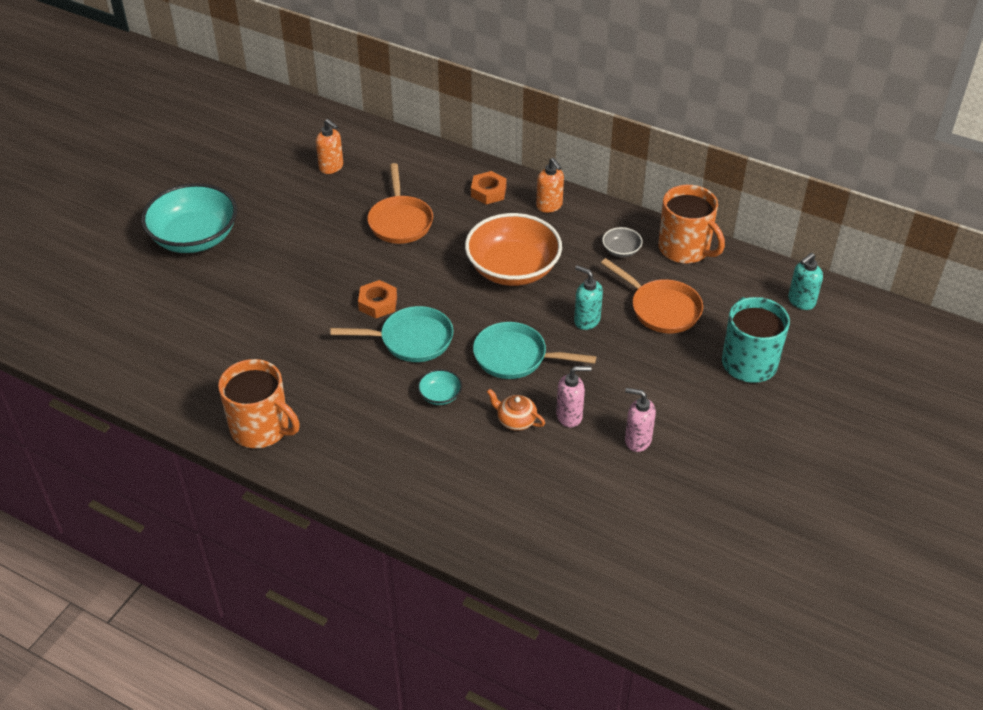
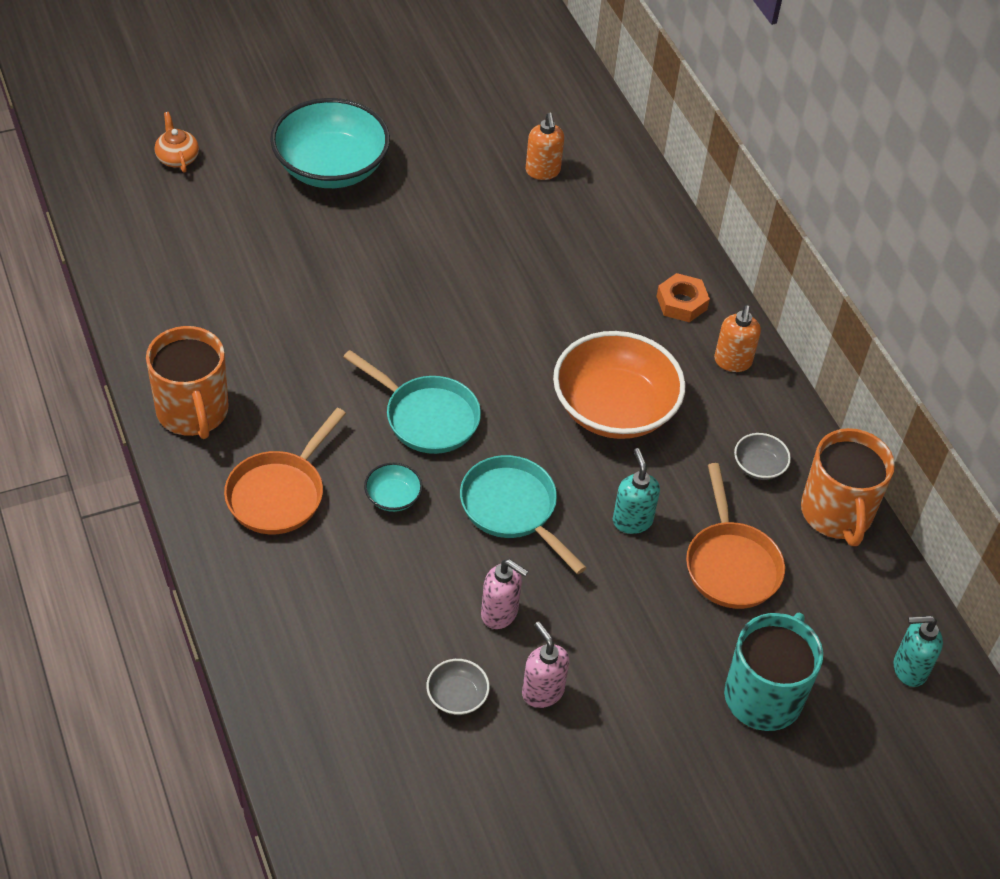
camera: 35 degrees right, 5 degrees up
(378, 303) = (434, 355): orange nut -> none
(400, 221) = (551, 277): orange pan -> orange pan (279, 493)
(515, 420) = (440, 578): orange teapot -> orange teapot (177, 158)
(595, 475) = (457, 696): none -> grey bowl

